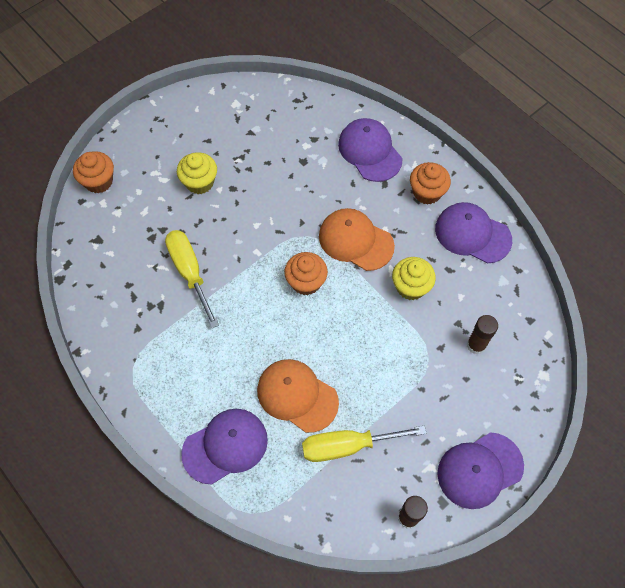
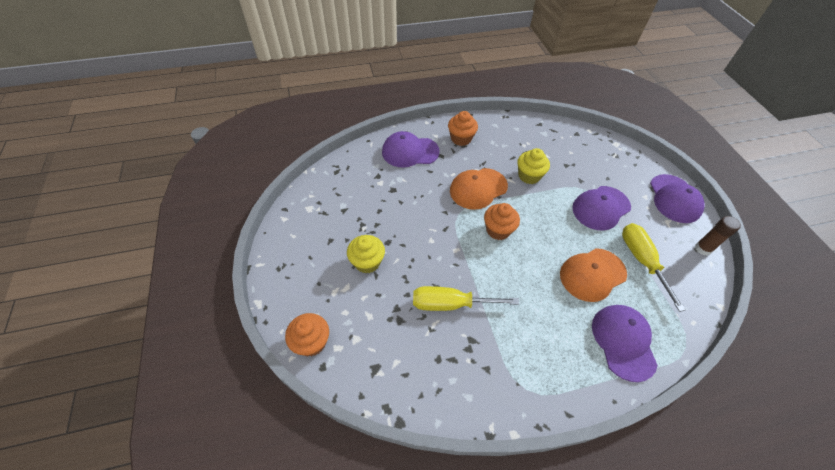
camera: 65 degrees left, 10 degrees down
(347, 446) = (641, 260): yellow screwdriver -> yellow screwdriver turned 150 degrees clockwise
(472, 234) = (504, 132): purple cap -> purple cap (601, 208)
(476, 345) = (585, 163): brown glue stick -> none

